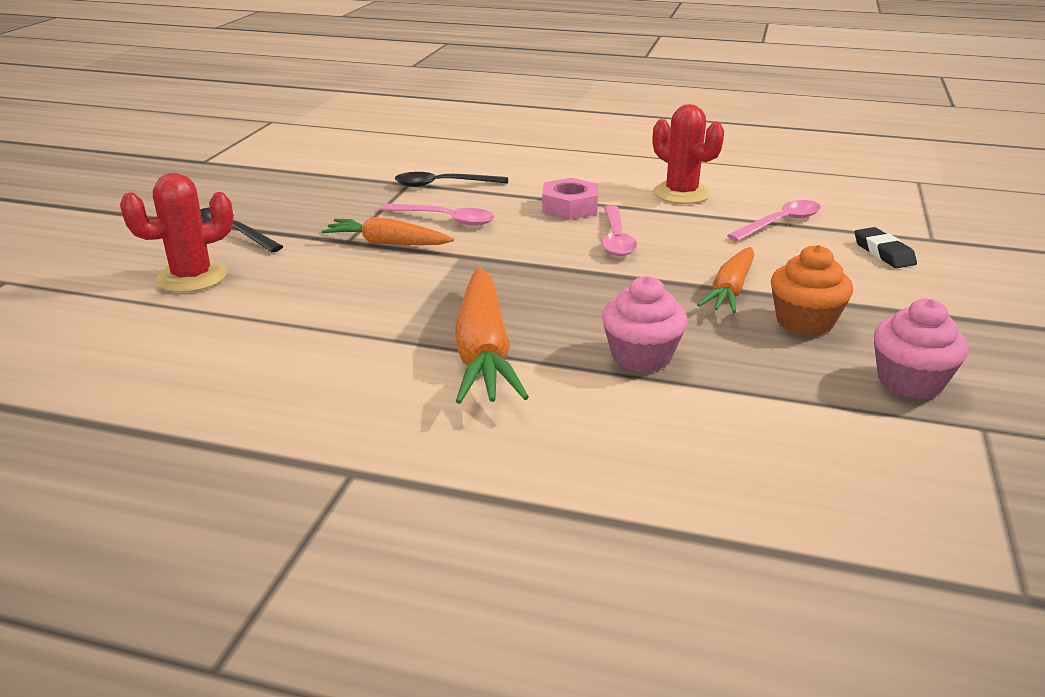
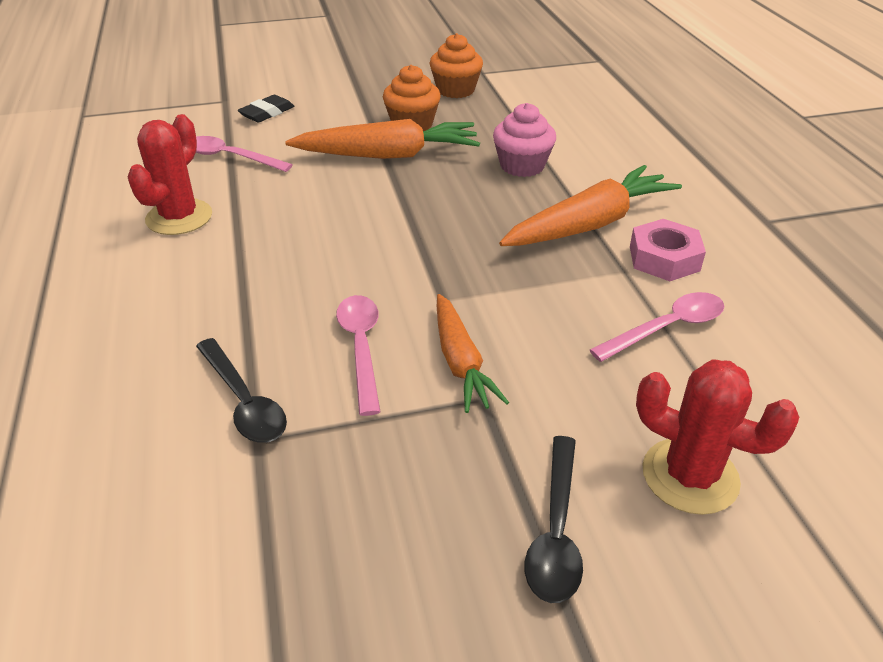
camera: 120 degrees left, 10 degrees up
(569, 207) = (262, 273): pink nut -> pink nut (664, 258)
(616, 239) = (329, 224): pink spoon -> pink spoon (667, 328)
(730, 290) = (388, 155): orange carrot -> orange carrot, size x1.56
(910, 382) = (455, 90): pink cupcake -> orange cupcake

